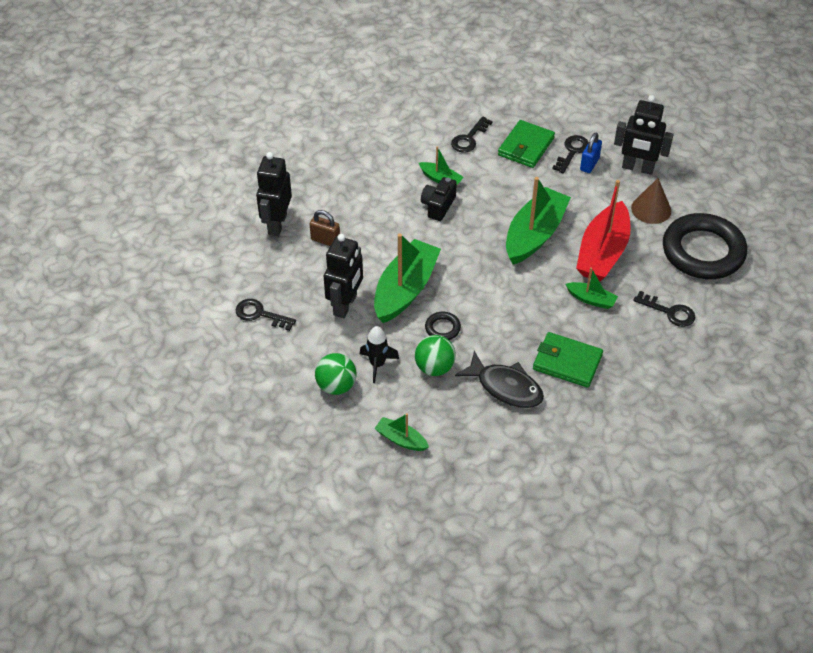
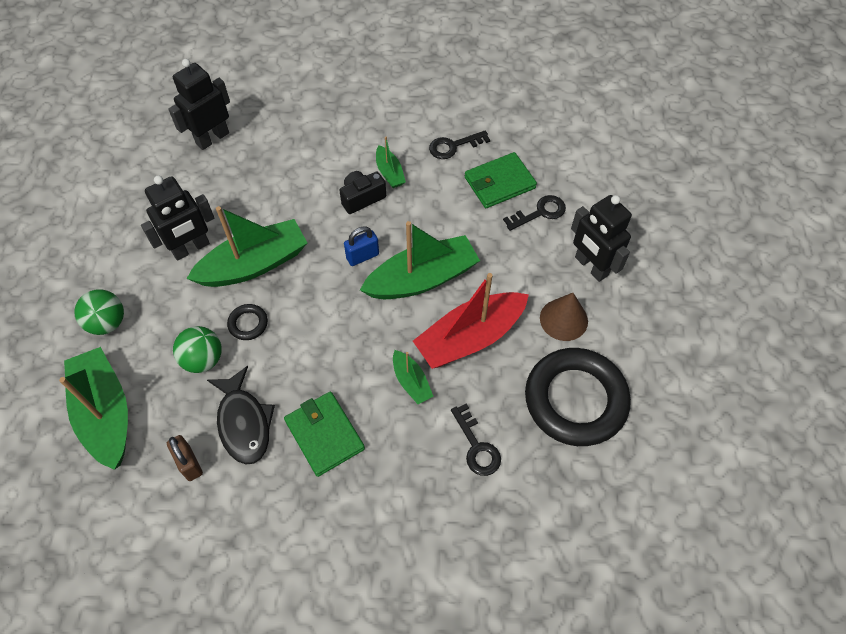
camera: 35 degrees right, 10 degrees up
(260, 314) = (117, 214): black key -> none
(325, 240) = (235, 176): brown padlock -> brown padlock (189, 463)
(377, 364) = (160, 324): black rocket -> none
(401, 439) = (105, 413): green boat -> green boat, size x2.05
(589, 164) = (545, 235): blue padlock -> blue padlock (362, 256)

